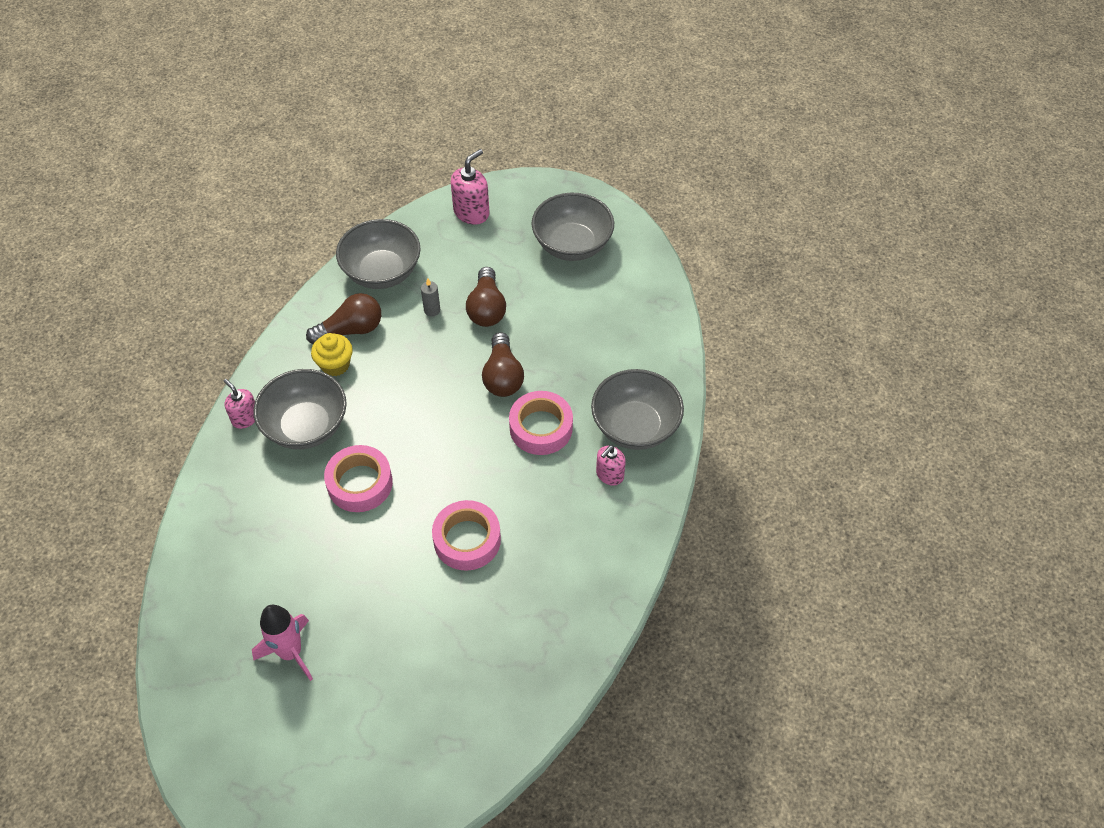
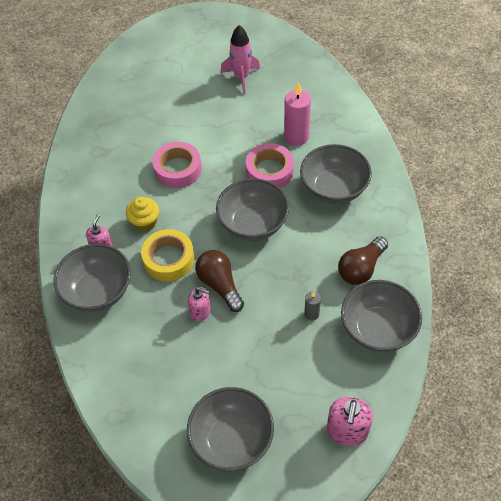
camera: 155 degrees right, 0 degrees up
(245, 418) = (378, 176): pink soap dispenser -> pink soap dispenser (200, 311)
(293, 516) = (296, 137): none -> pink candle
(335, 365) = (350, 237): yellow cupcake -> yellow cupcake (145, 222)
(425, 426) = (253, 224): none -> grey bowl
(487, 308) = (268, 336): brown light bulb -> none
(541, 428) = (168, 259): pink tape -> yellow tape

